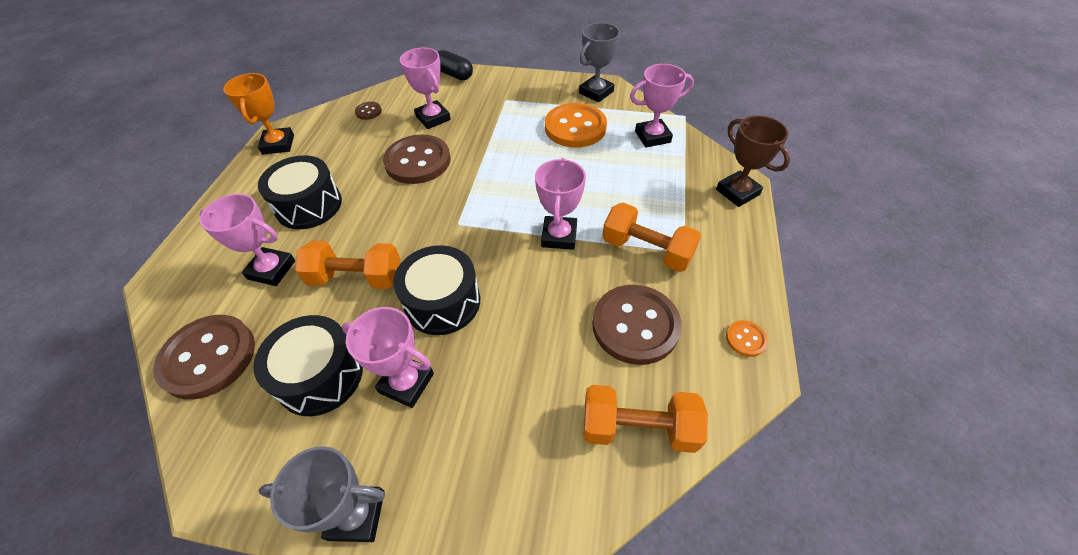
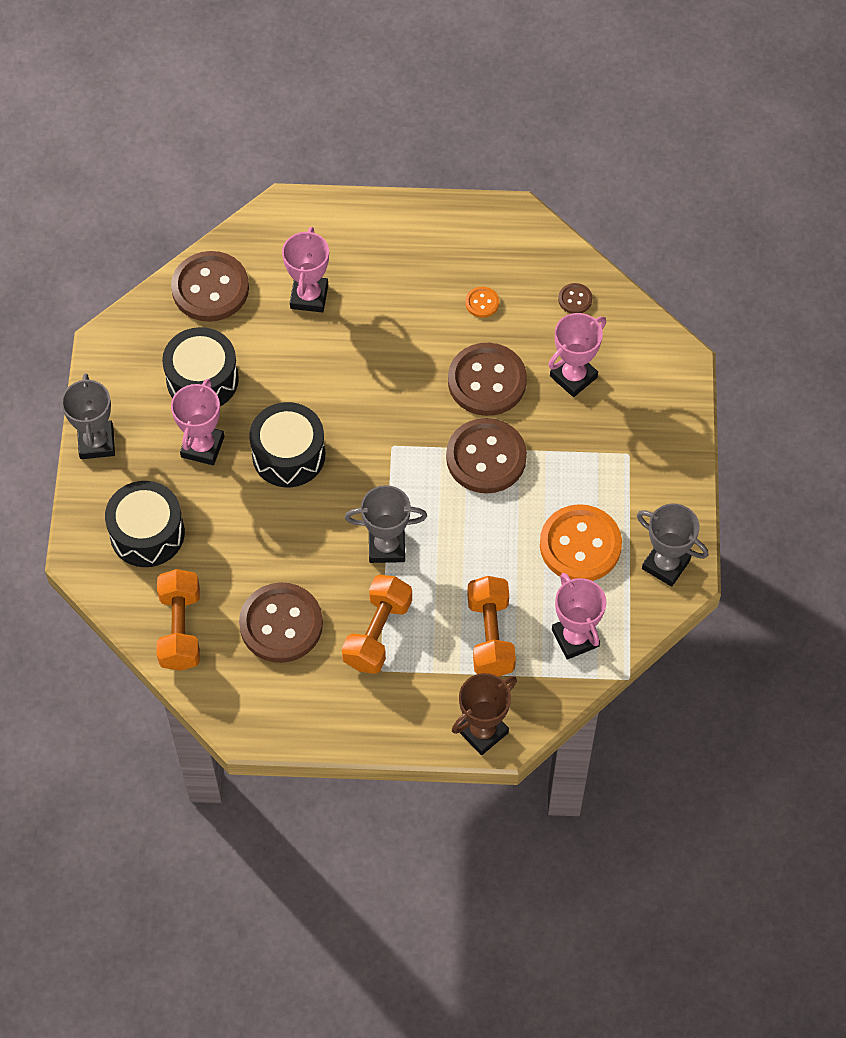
camera: 80 degrees right, 10 degrees up
(278, 144) = (495, 225): orange trophy -> none
(309, 205) = (399, 295): black drum -> black drum (147, 533)
(356, 278) = (308, 373): orange dumbbell -> orange dumbbell (490, 636)
(454, 74) = (678, 379): black capsule -> none
(487, 168) = (486, 457): none -> brown button
(559, 236) = (387, 546): pink trophy -> grey trophy
(745, 339) = (276, 720): orange button -> orange button (482, 303)

